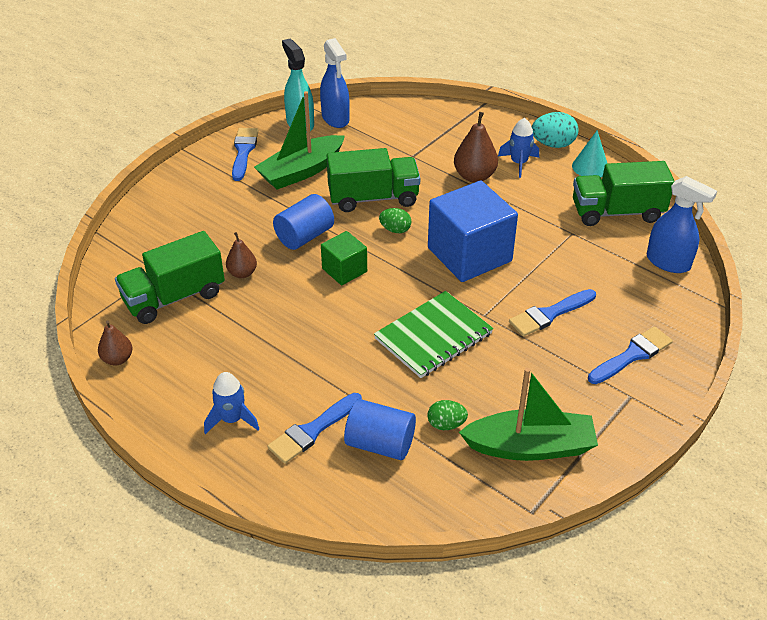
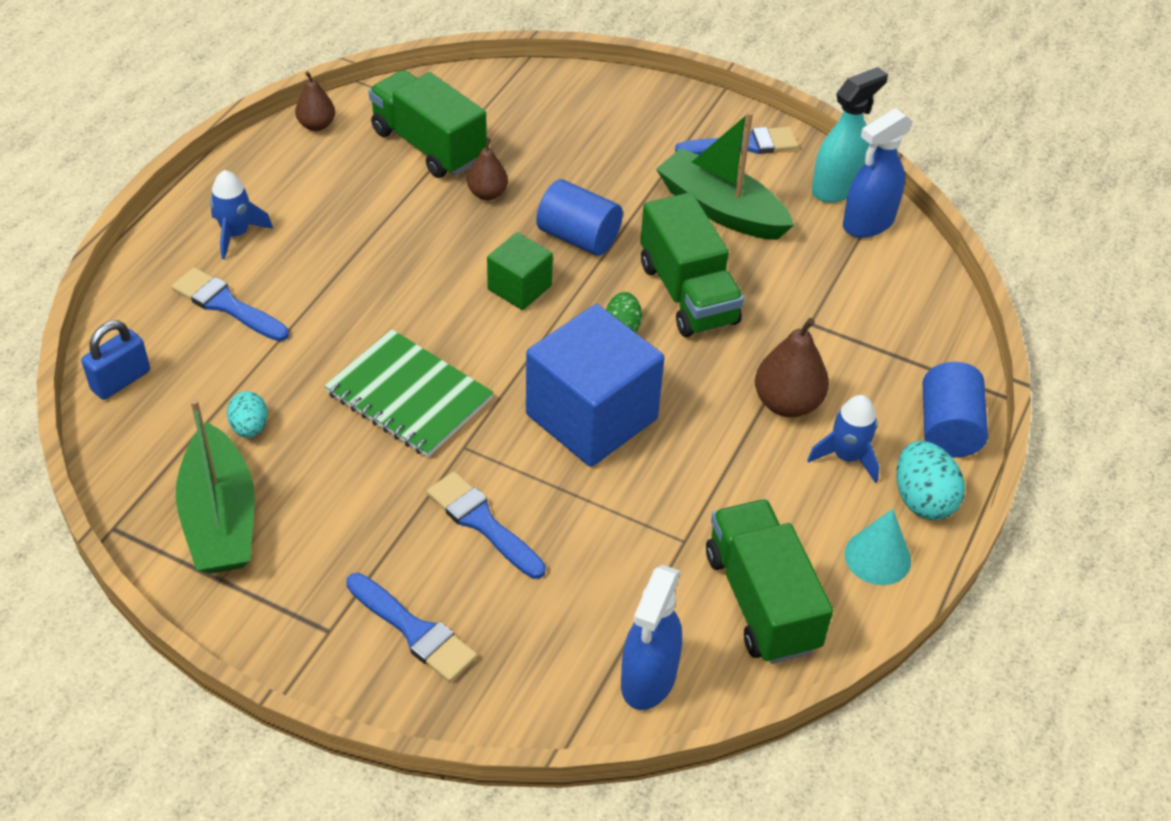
camera: 75 degrees right, 5 degrees up
(379, 502) = (121, 380): none -> blue padlock
(380, 444) = (211, 368): blue cylinder -> blue cylinder (948, 429)
(446, 424) = (250, 427): green egg -> turquoise egg

